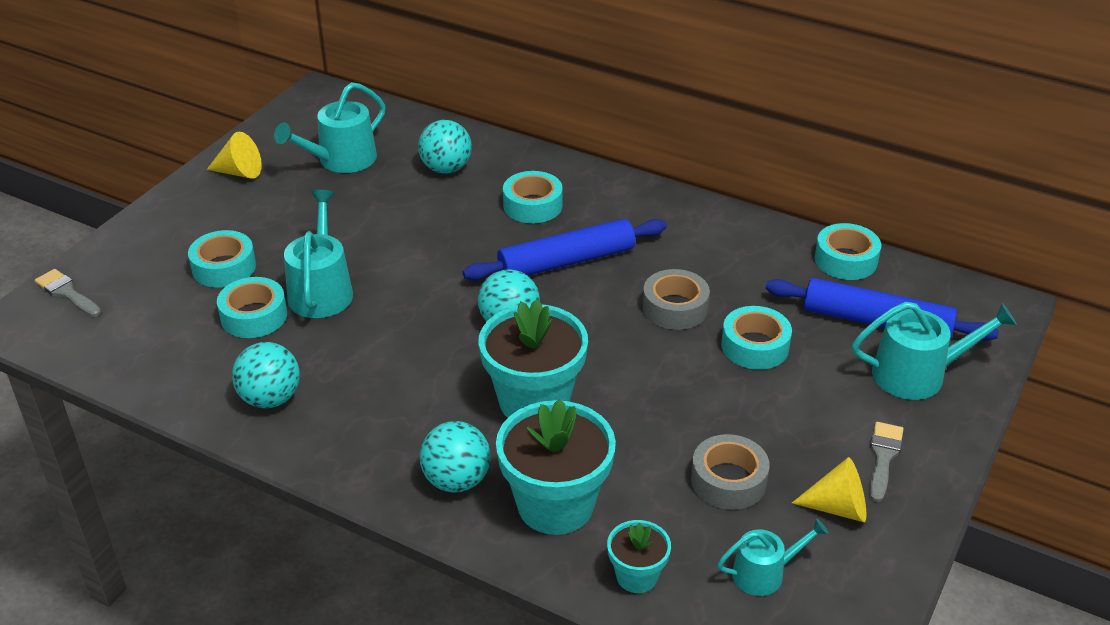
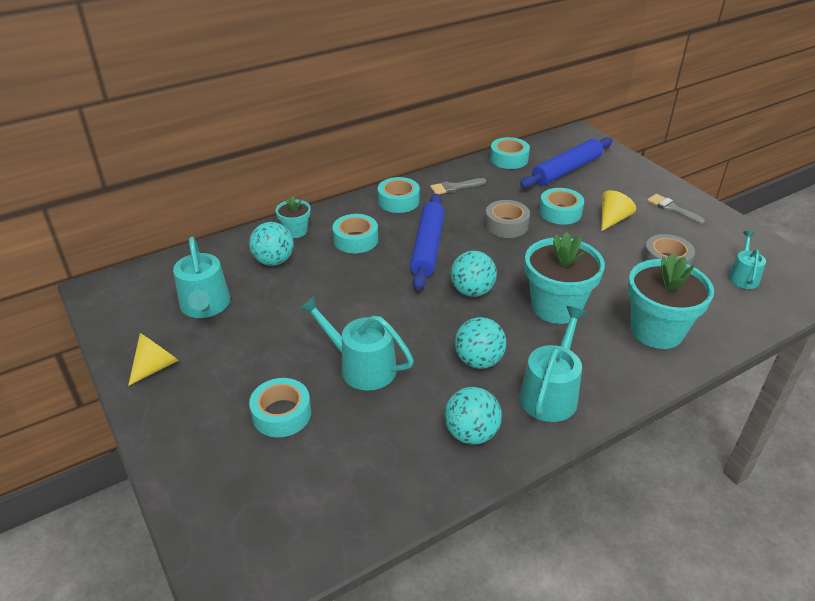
camera: 60 degrees left, 0 degrees up
(67, 293) = (219, 536): grey brush -> grey brush (455, 187)
(254, 316) = (362, 414): turquoise tape -> turquoise tape (398, 201)
(456, 480) = (613, 365): turquoise ball -> turquoise ball (478, 361)
(637, 576) = (729, 321): turquoise flower pot -> turquoise flower pot (295, 231)
(838, 507) = (703, 235): yellow cone -> yellow cone (612, 219)
(917, 374) = (615, 175): turquoise watering can -> turquoise watering can (550, 393)

